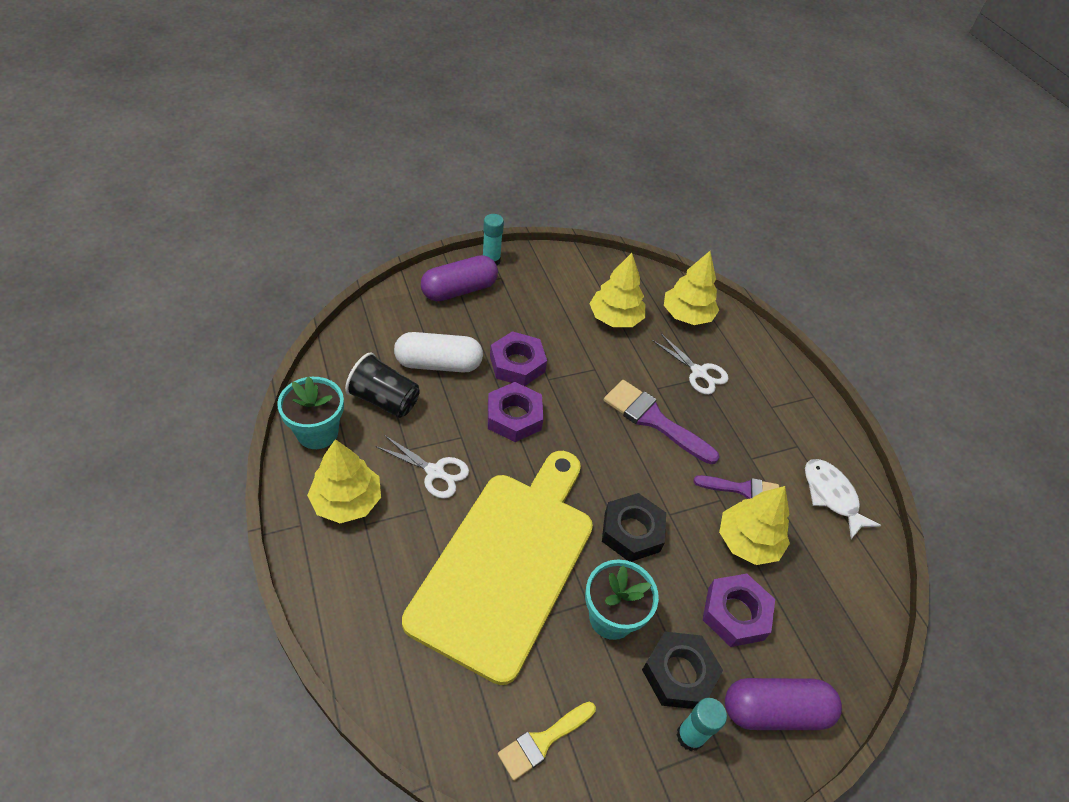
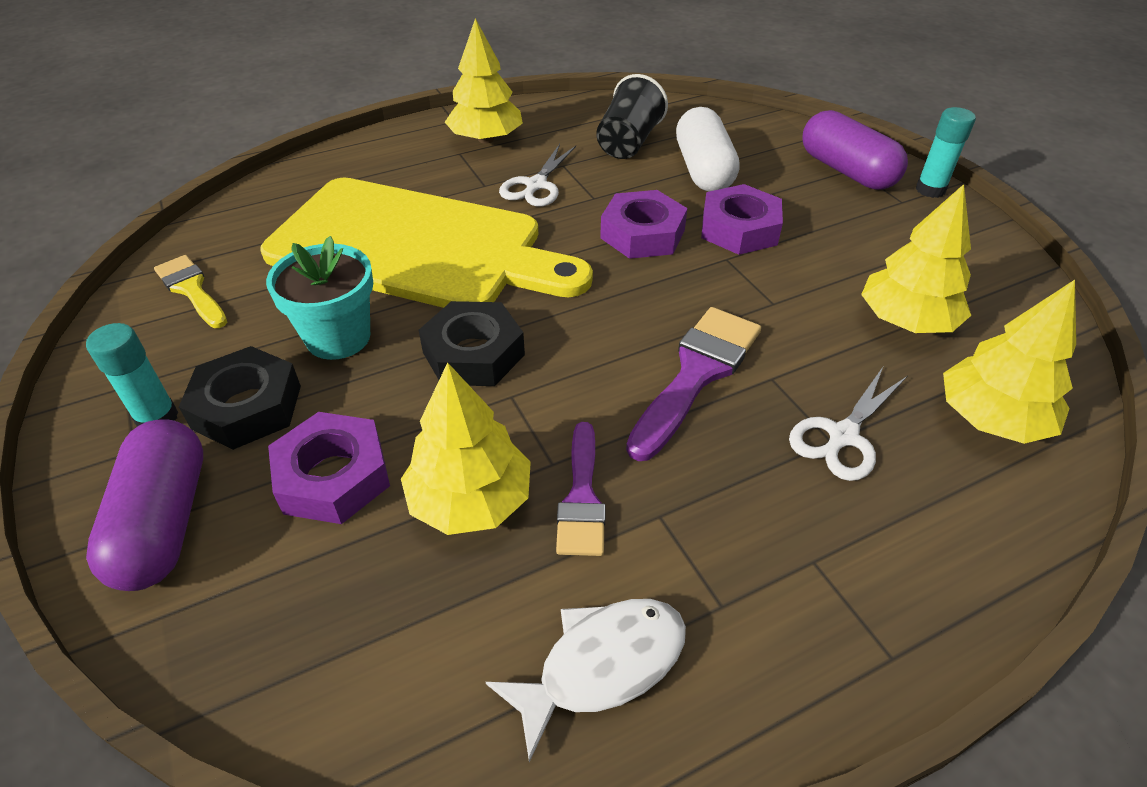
camera: 90 degrees right, 5 degrees down
(317, 432) = (568, 112): turquoise flower pot -> none

